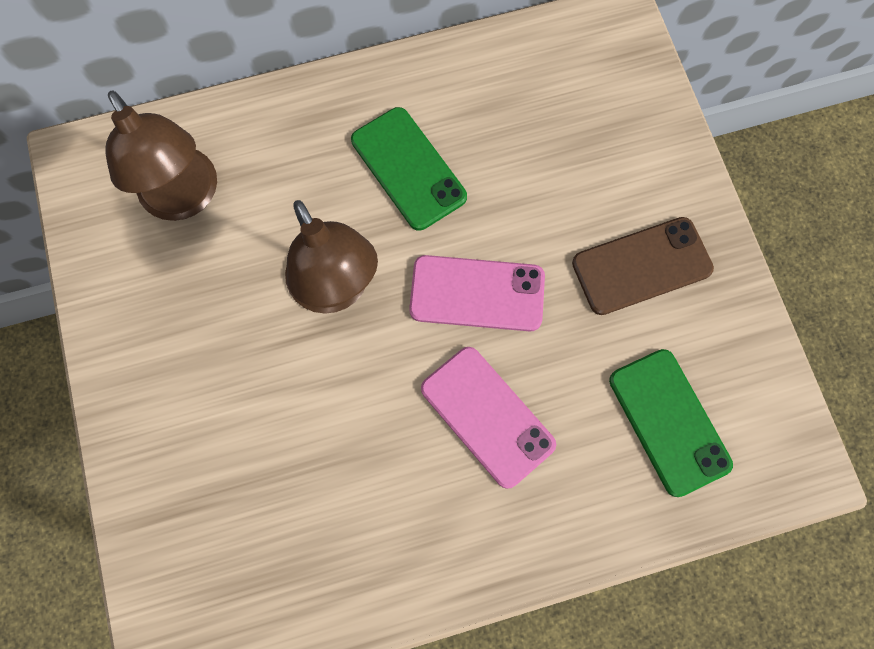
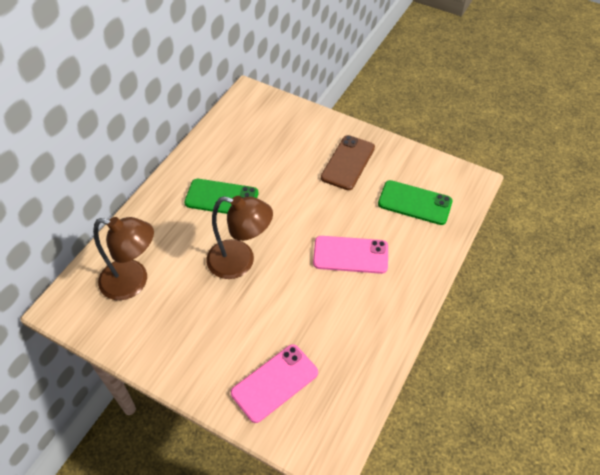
camera: 45 degrees left, 20 degrees down
(477, 293) = (298, 218): pink phone -> pink phone (274, 383)

